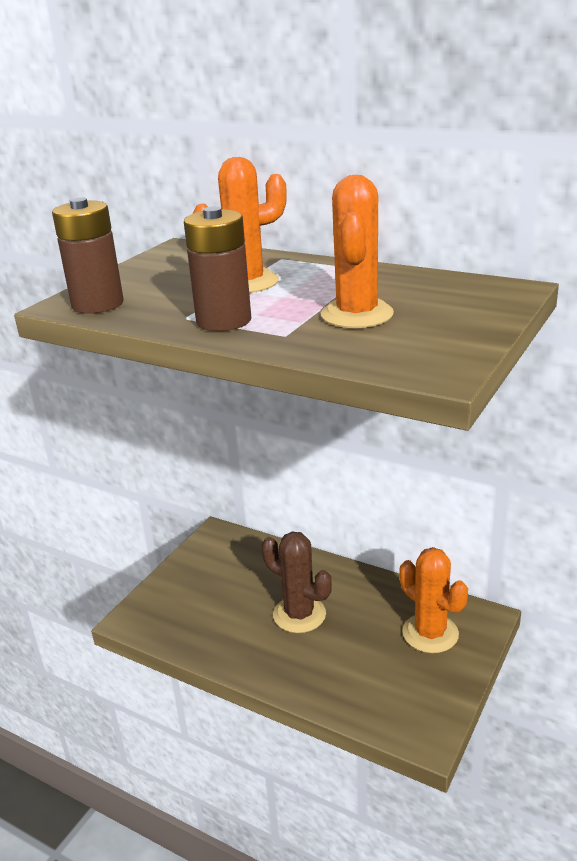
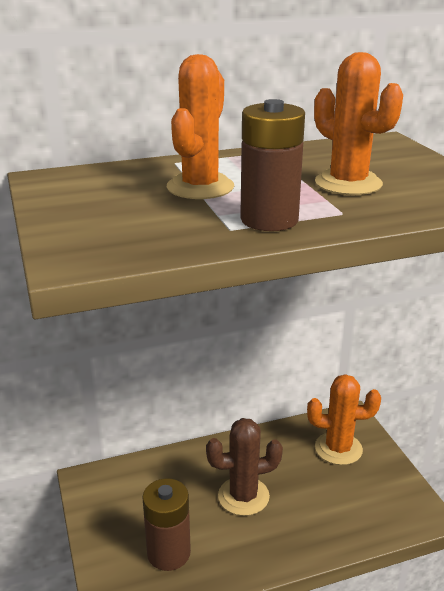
camera: 50 degrees left, 0 degrees up
(97, 304) = (110, 248): brown battery -> brown battery (168, 553)

